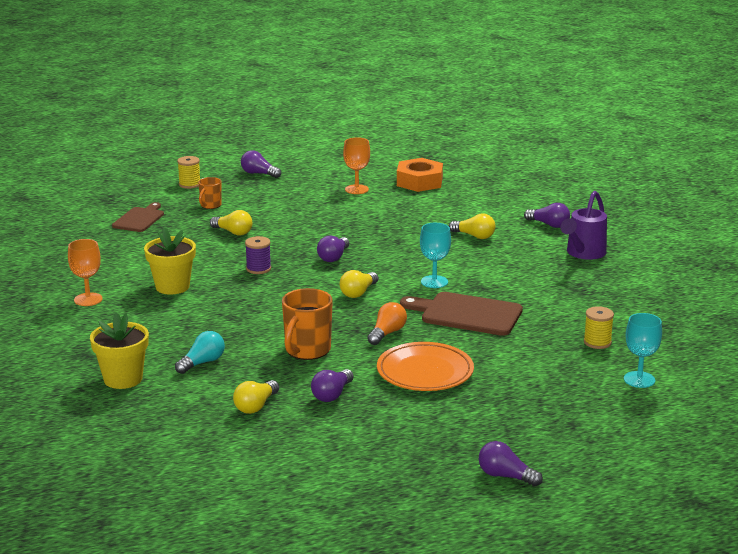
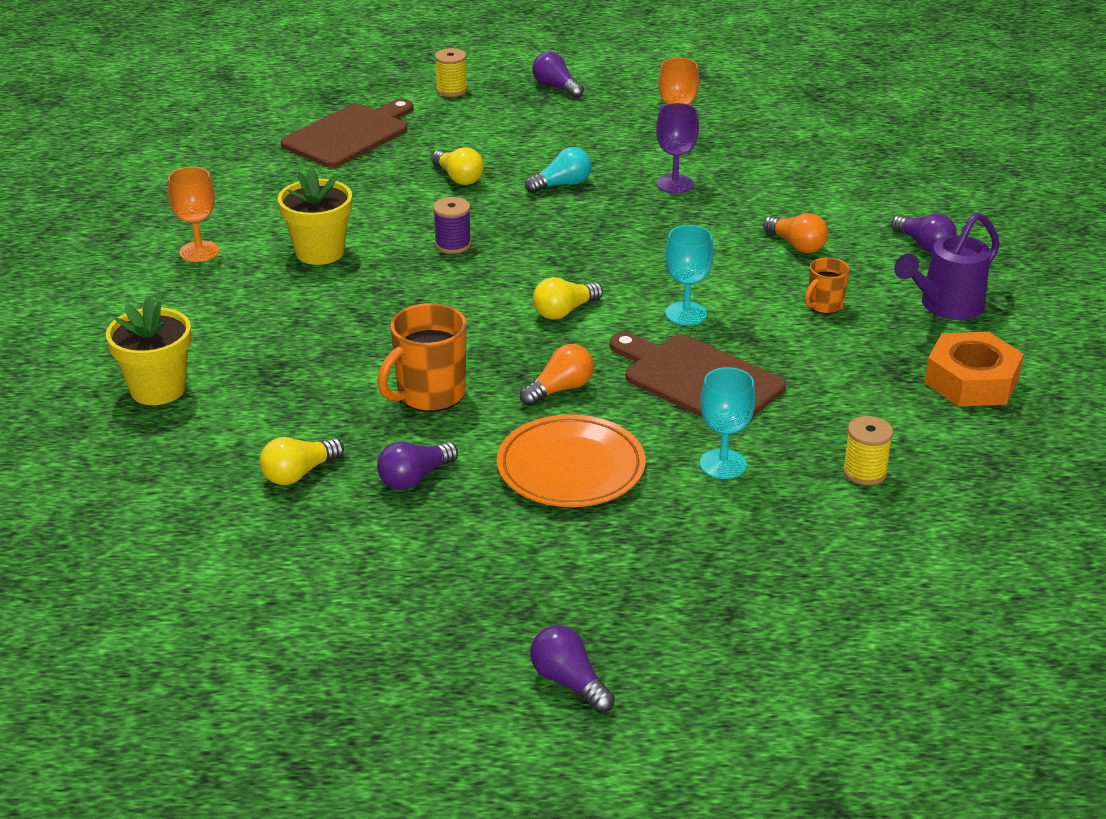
camera: 20 degrees right, 10 degrees up
(139, 219) = (349, 135): brown cutting board -> brown cutting board, size x1.57
(202, 363) = (276, 385): turquoise light bulb -> turquoise light bulb (562, 184)
(210, 205) = (456, 129): orange mug -> orange mug (824, 305)
(333, 257) = (569, 244): purple light bulb -> none
(375, 215) = (674, 184): none -> purple goblet
(419, 182) = (775, 137): orange nut -> orange nut (971, 381)
(474, 236) = (796, 245): yellow light bulb -> orange light bulb
(639, 379) = (888, 555): turquoise goblet -> turquoise goblet (723, 464)

